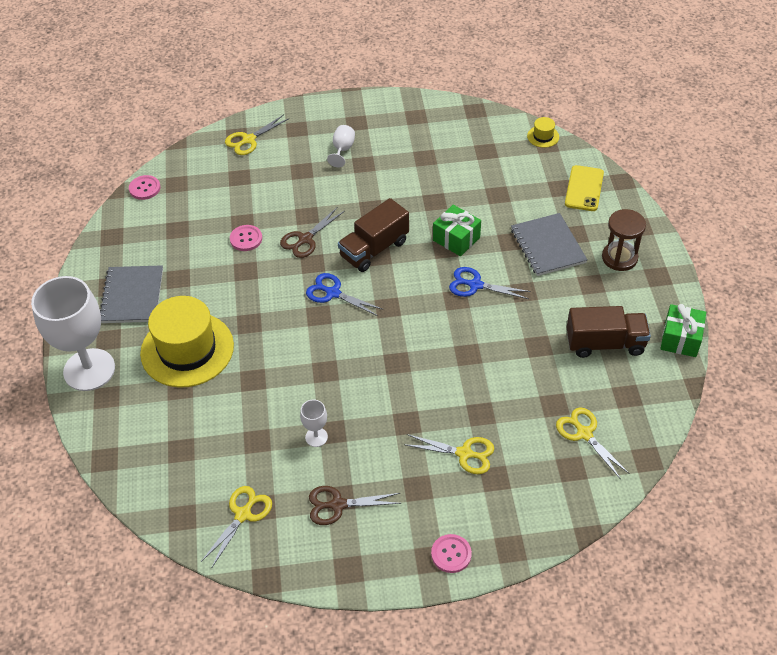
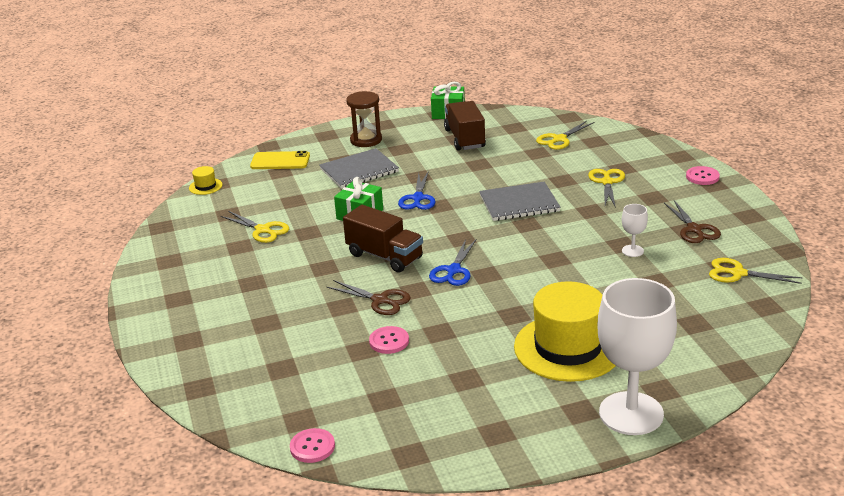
camera: 100 degrees left, 20 degrees down
(132, 296) = (506, 408): grey notebook -> grey notebook (519, 203)
(248, 140) = (209, 375): yellow scissors -> yellow scissors (263, 230)
(342, 150) = (228, 300): white goblet -> none

